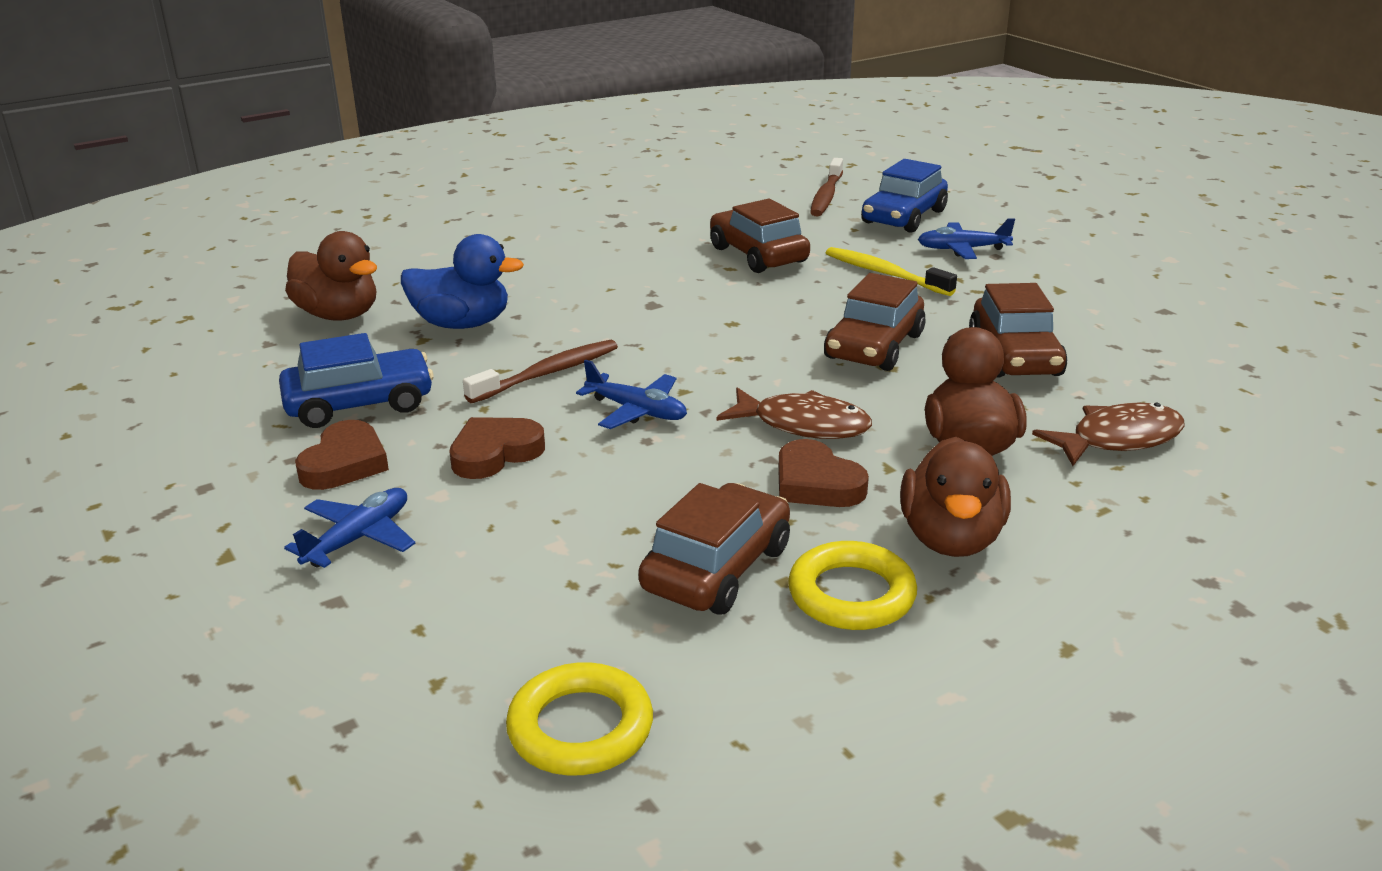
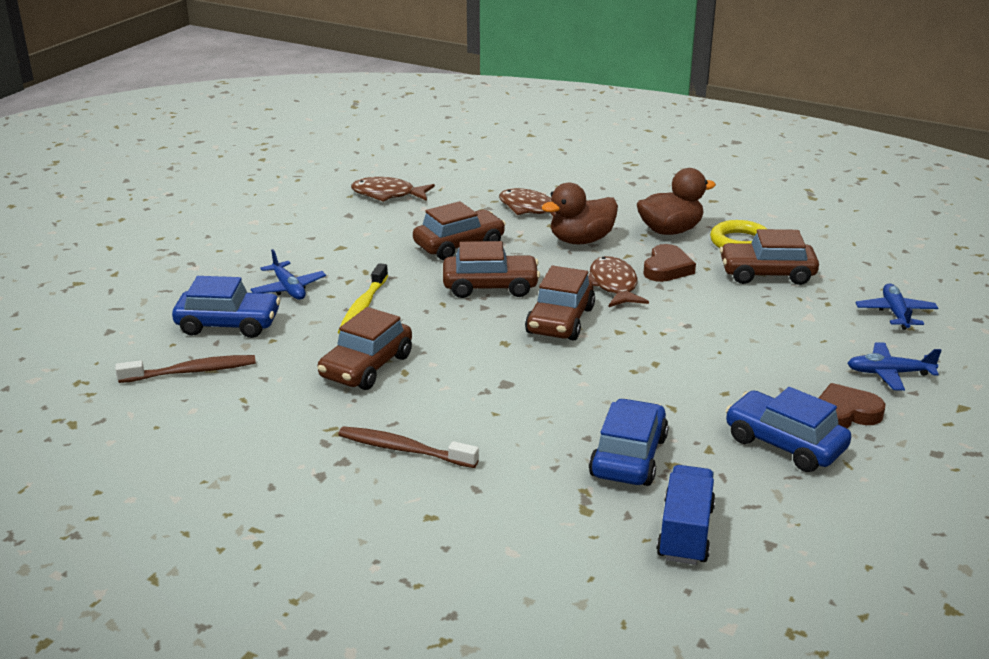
camera: 120 degrees left, 0 degrees up
(338, 315) = (685, 533): brown duck -> blue truck
(462, 324) = (628, 456): blue duck -> blue car
(495, 453) = (764, 366): brown heart -> none
(548, 373) = (656, 386): brown toothbrush -> brown toothbrush (404, 449)
(580, 728) = (897, 272): yellow ring -> none
(637, 411) = (661, 338): blue plane -> blue plane (895, 313)
(746, 363) = (560, 321): none -> brown car
(1232, 347) = (388, 195): none -> brown fish

